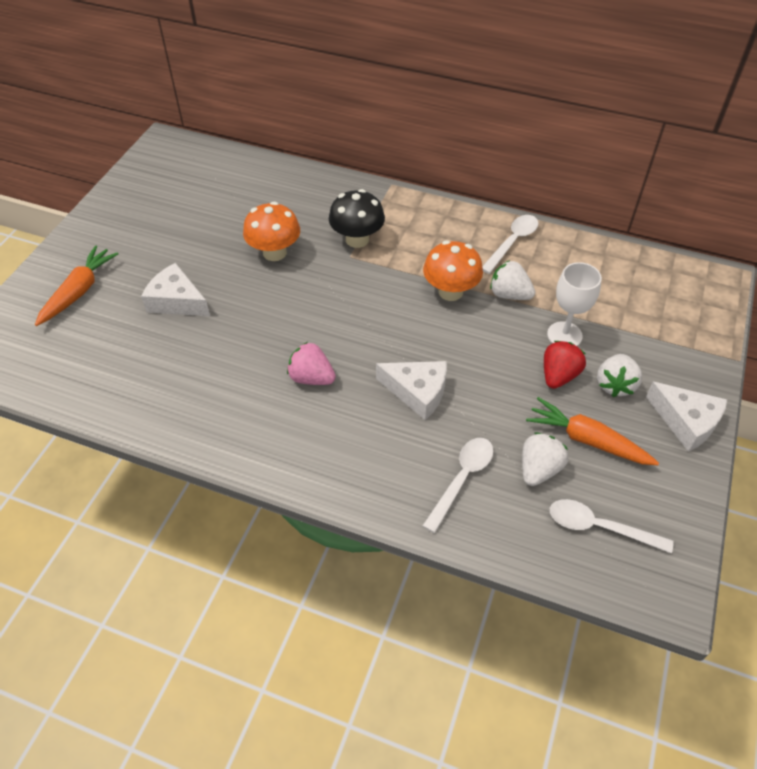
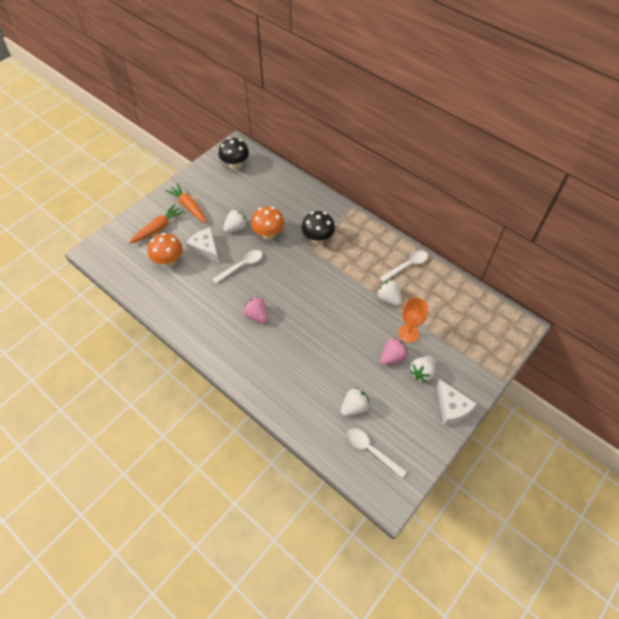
camera: 20 degrees right, 5 degrees up
(174, 169) = (235, 164): none -> black mushroom
(216, 257) = (236, 228): none -> white strawberry
(417, 392) = (309, 342): white cheese -> none
(450, 292) = (356, 287): orange mushroom -> orange mushroom (168, 261)
(462, 479) = (310, 399): white spoon -> white spoon (241, 266)
(558, 375) = (392, 357): red strawberry -> pink strawberry
(564, 335) = (408, 333): white goblet -> orange goblet
(587, 440) = (389, 400): orange carrot -> orange carrot (188, 206)

